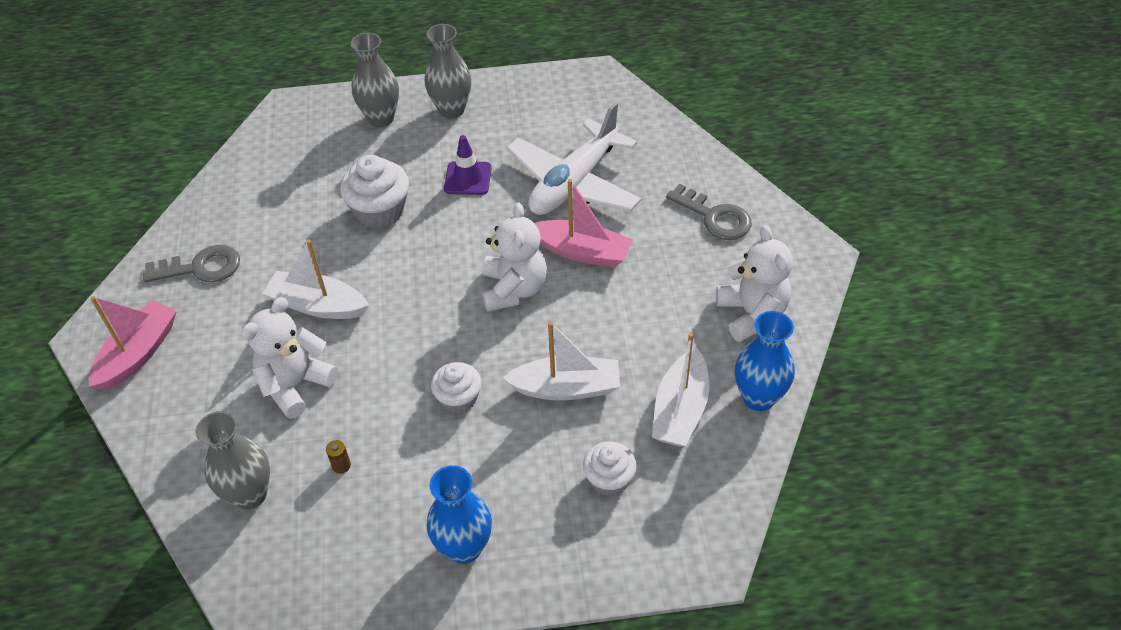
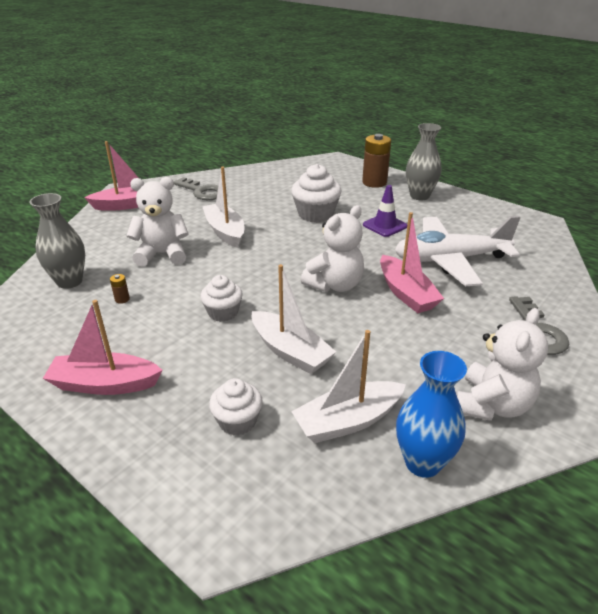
camera: 45 degrees right, 15 degrees down
(381, 118) = (374, 182): grey vase -> brown battery
(464, 548) = (105, 384): blue vase -> pink boat

